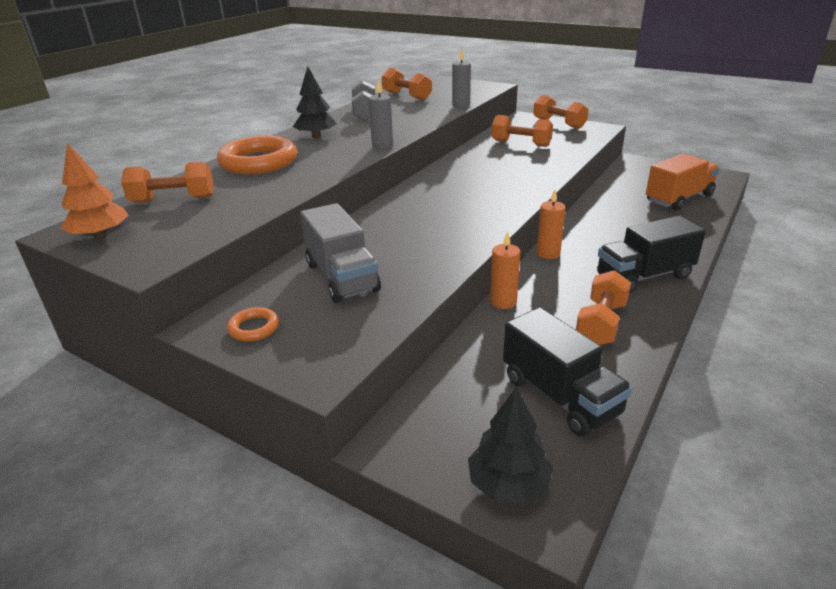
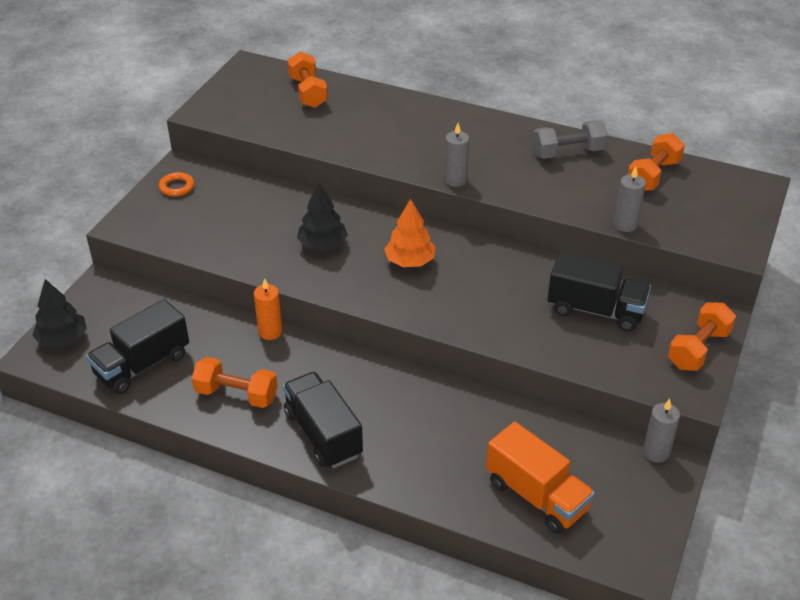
camera: 80 degrees right, 10 degrees up
(100, 235) = (245, 80): orange tree -> orange tree (410, 261)
(259, 162) = (397, 114): orange ring -> none
(316, 136) = (477, 133): black tree -> black tree (322, 244)
(342, 277) = (245, 214): grey truck -> none
(521, 144) = (595, 310): orange dumbbell -> black truck
(548, 253) = (364, 363): orange candle -> none
(625, 164) = (656, 452): none -> grey candle

